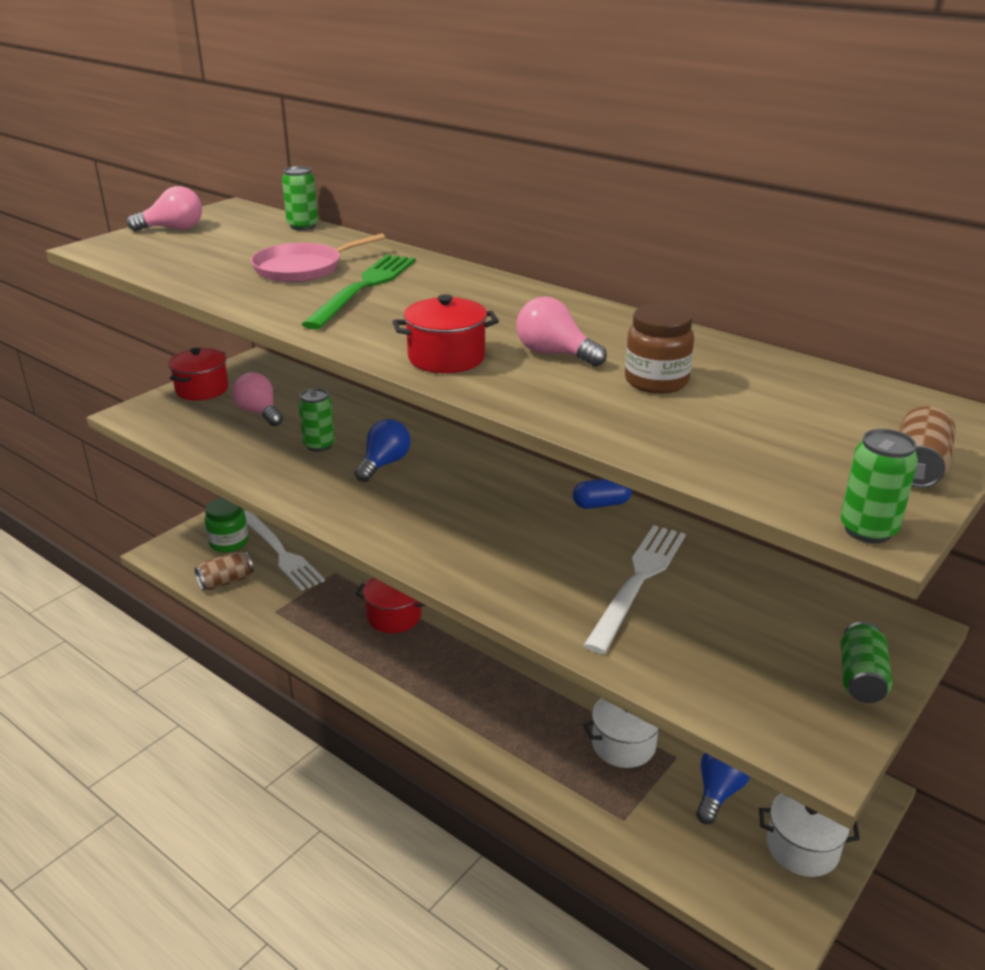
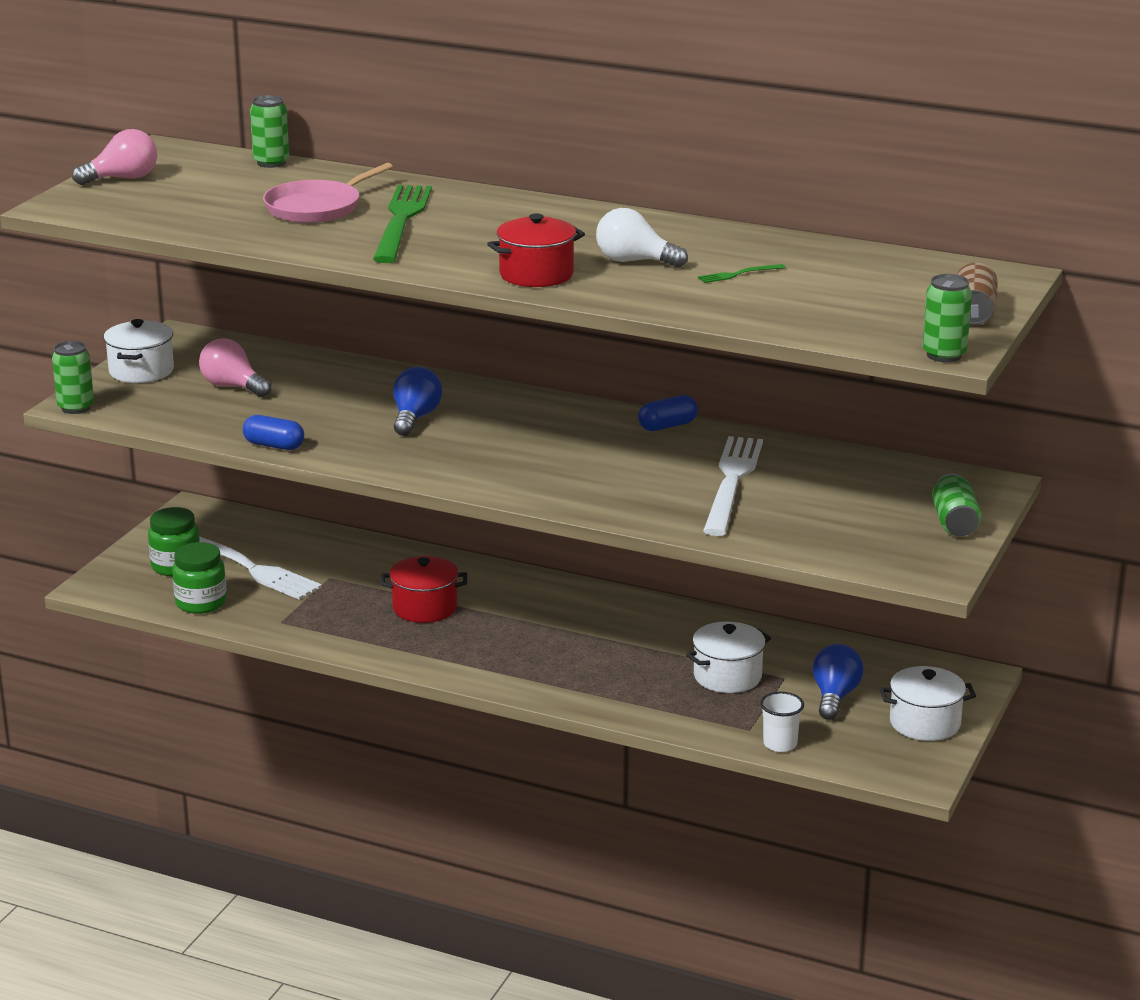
camera: 15 degrees left, 5 degrees down
(202, 389) = (141, 371): red pot -> white pot
(226, 581) = (201, 603): brown can -> green jar
(250, 476) = (274, 445): none -> blue capsule
(319, 445) = (329, 409): green can -> green can (76, 408)
(554, 354) = (634, 261): pink light bulb -> white light bulb
(648, 847) = (780, 744): none -> white cup
(656, 381) = (738, 274): brown jar -> green fork

